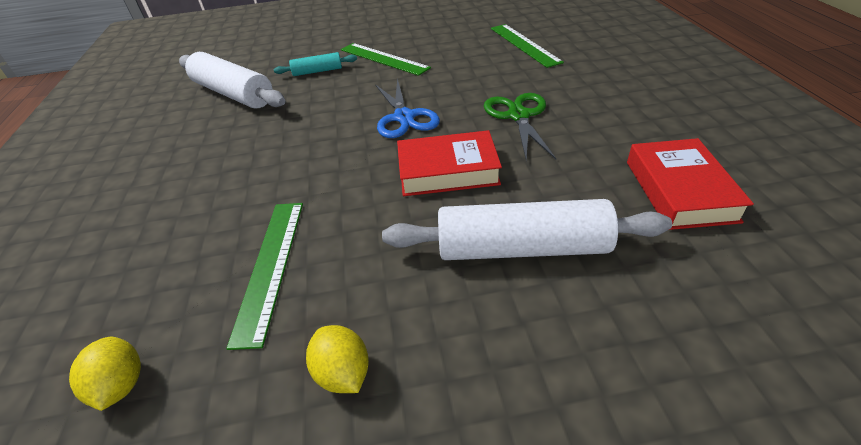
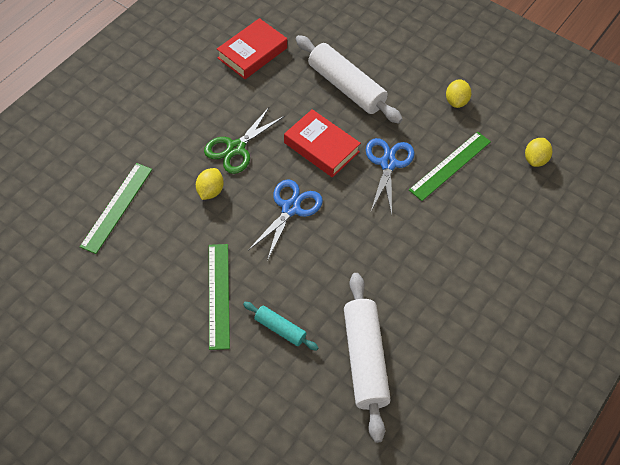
camera: 140 degrees left, 15 degrees up
(355, 209) = (388, 164): none -> blue scissors
(484, 85) = (210, 191): none -> yellow lemon

